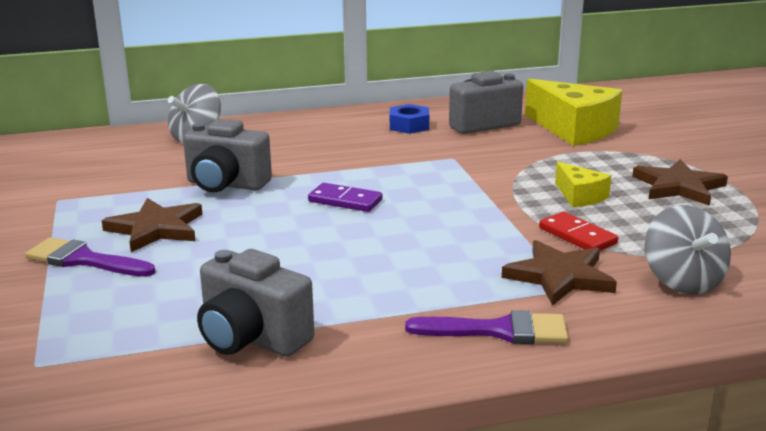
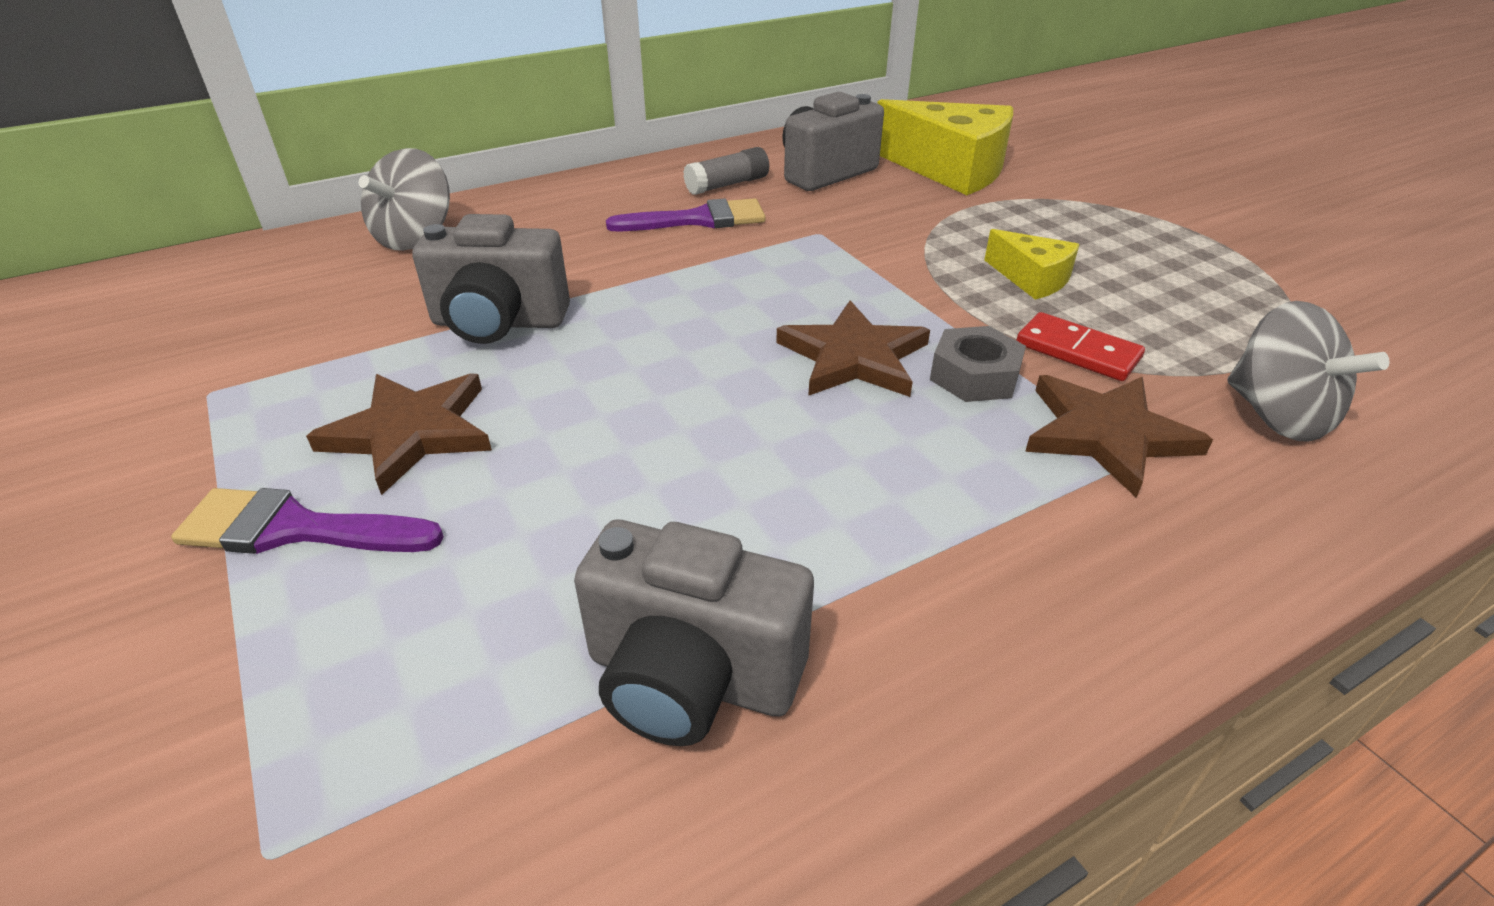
camera: 15 degrees left, 15 degrees up
(345, 201) = (703, 330): purple domino -> none
(409, 125) = (727, 185): blue nut -> grey glue stick
(499, 240) = (974, 376): none -> grey nut
(499, 331) = (1094, 570): purple brush -> purple brush (698, 220)
(678, 186) = (1145, 247): brown star -> brown star (853, 357)

